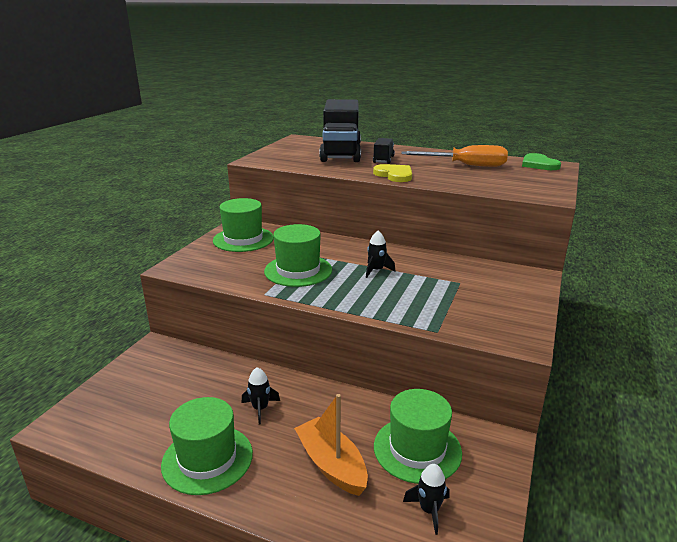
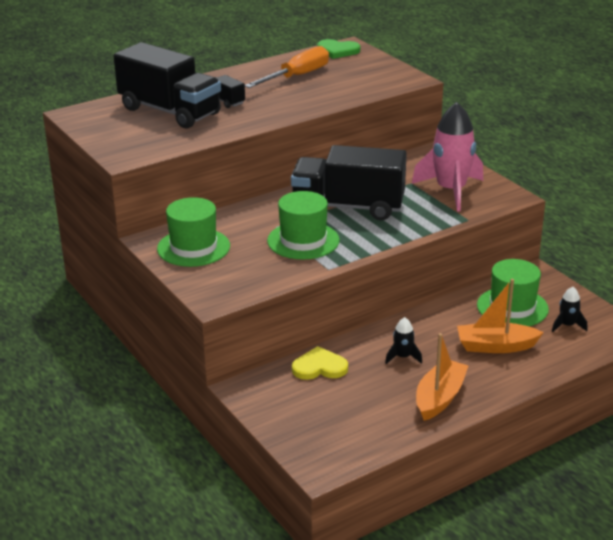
camera: 55 degrees left, 5 degrees up
(207, 459) = (439, 398): green hat -> orange boat
(376, 270) = (348, 207): black rocket -> black truck
(394, 175) = (278, 112): yellow heart -> yellow heart (319, 367)
(477, 305) = (450, 191): none -> pink rocket

